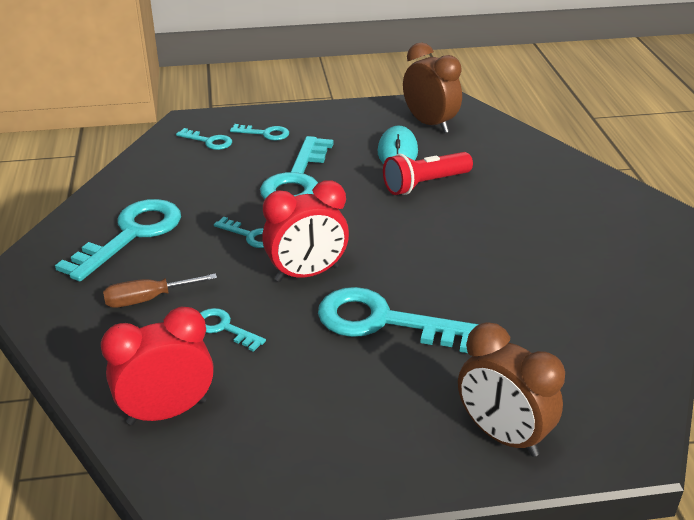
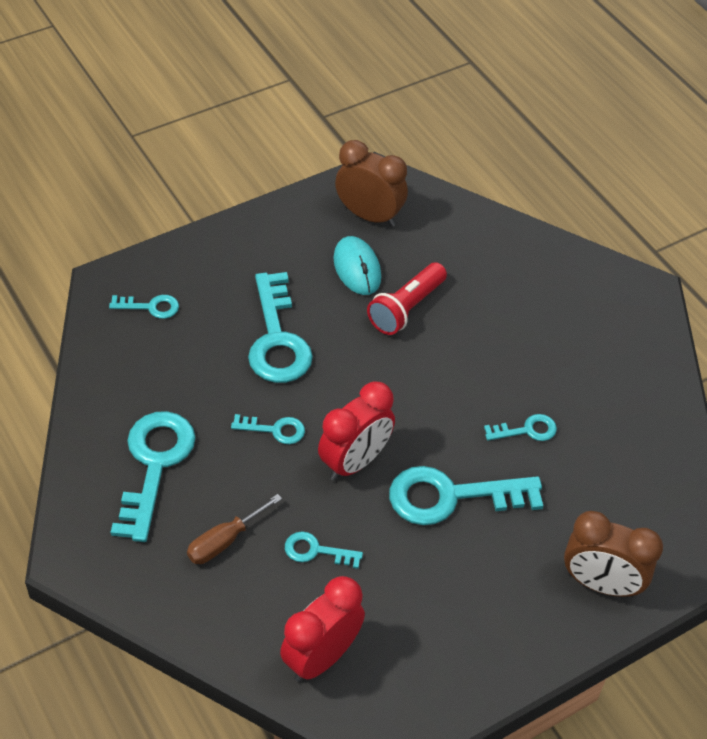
camera: 25 degrees left, 15 degrees up
(265, 133) = (204, 278): turquoise key -> turquoise key (526, 430)

